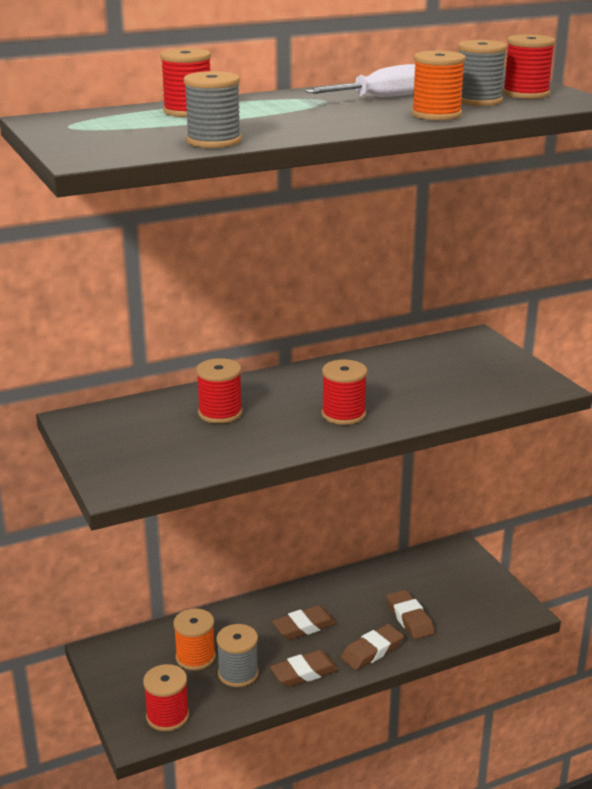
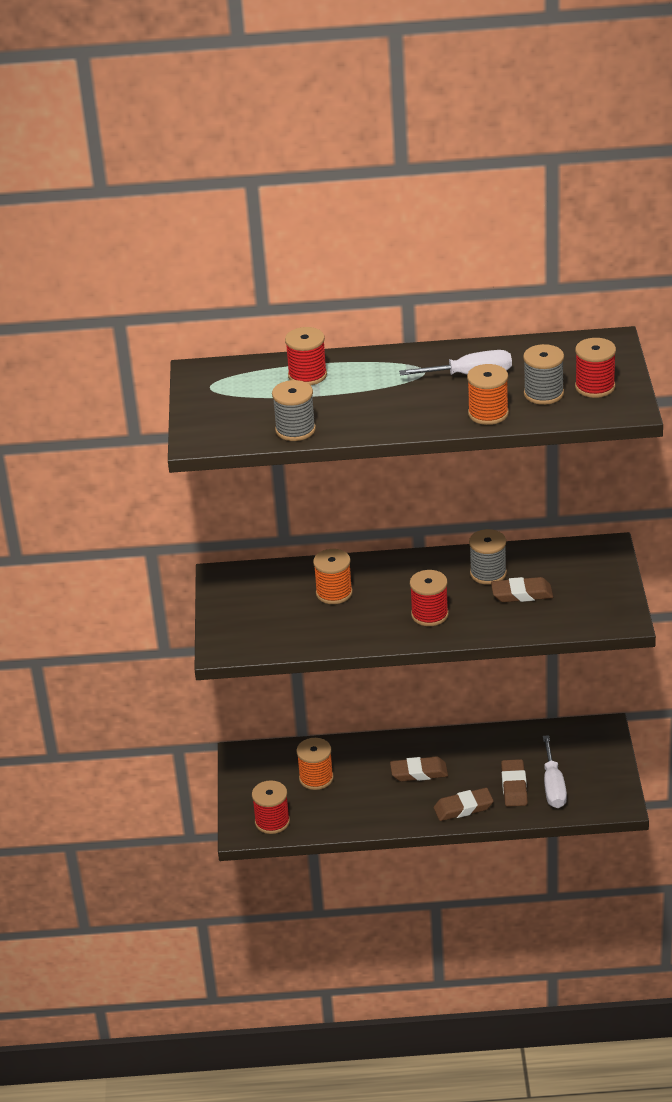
camera: 25 degrees right, 10 degrees up
(220, 413) = (334, 593): red spool -> orange spool
(238, 673) = (343, 800): grey spool -> grey spool (488, 573)
(304, 673) = (396, 813): brown eraser -> brown eraser (522, 594)
(447, 609) = (553, 786): none -> white screwdriver

